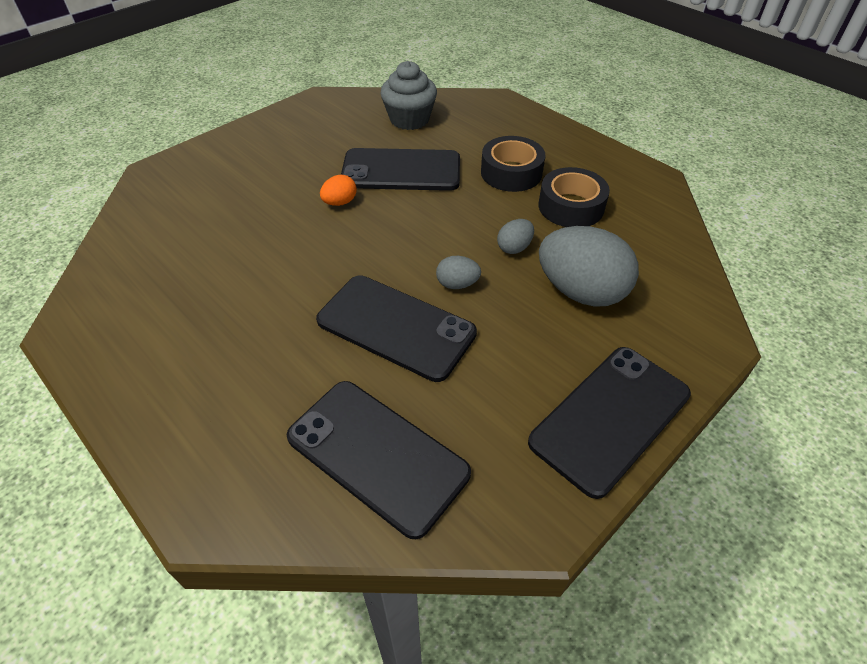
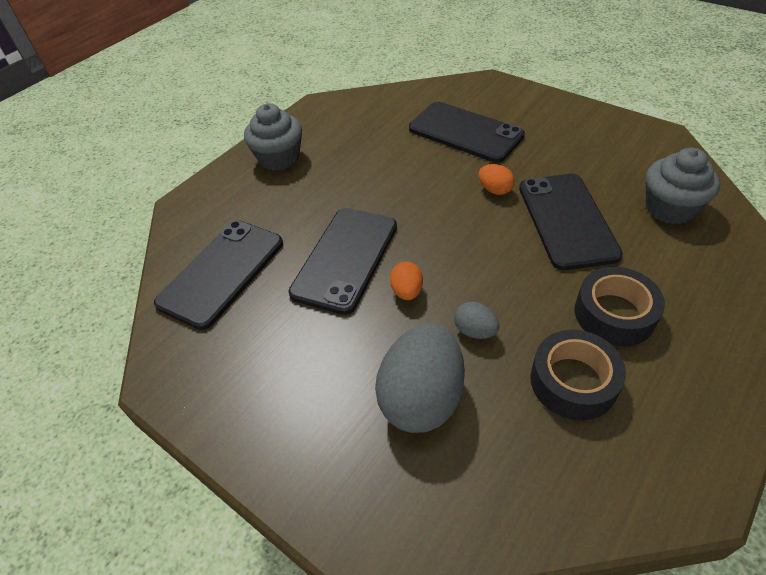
camera: 85 degrees right, 0 degrees up
(166, 382) = (279, 158): none -> grey cupcake
(457, 284) = (407, 291): grey egg -> orange egg
(610, 417) = (256, 429): black phone -> black phone (465, 132)

